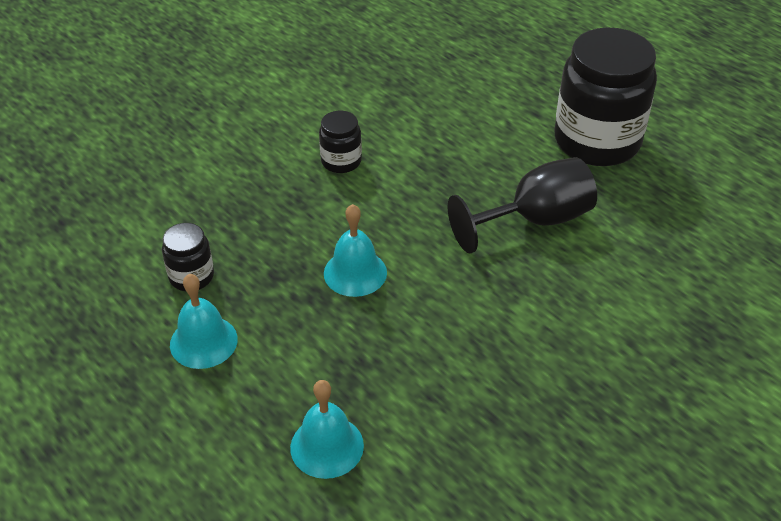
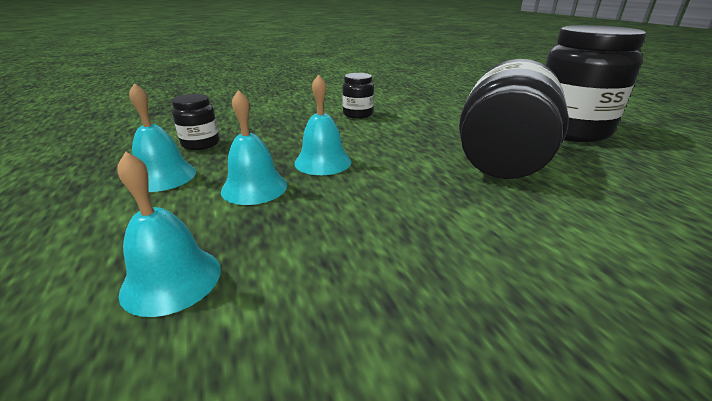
camera: 20 degrees right, 15 degrees down
(312, 331) = (254, 187): none -> turquoise bell
(535, 220) = (502, 160): black goblet -> black jar

